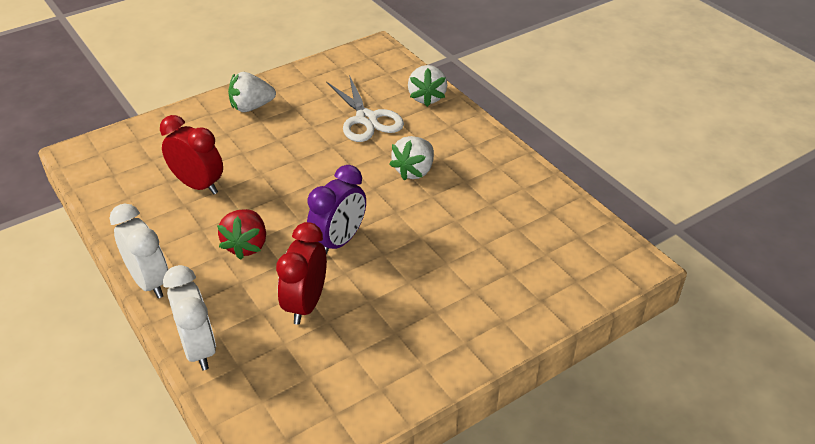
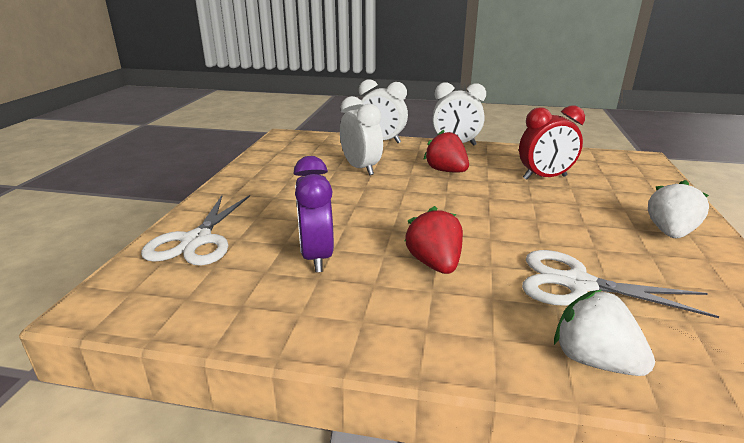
camera: 135 degrees right, 15 degrees down
(306, 304) = (361, 168): red clock -> white clock
(339, 241) = (398, 196): purple clock -> purple clock (316, 257)
(414, 171) = (434, 264): white strawberry -> red strawberry
(542, 288) = (197, 240): none -> white scissors

